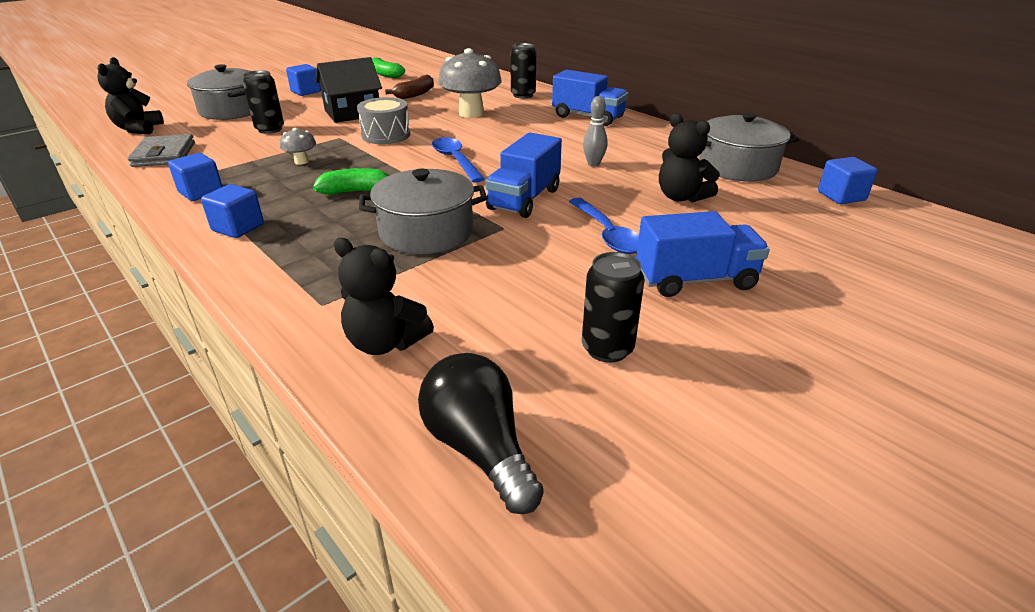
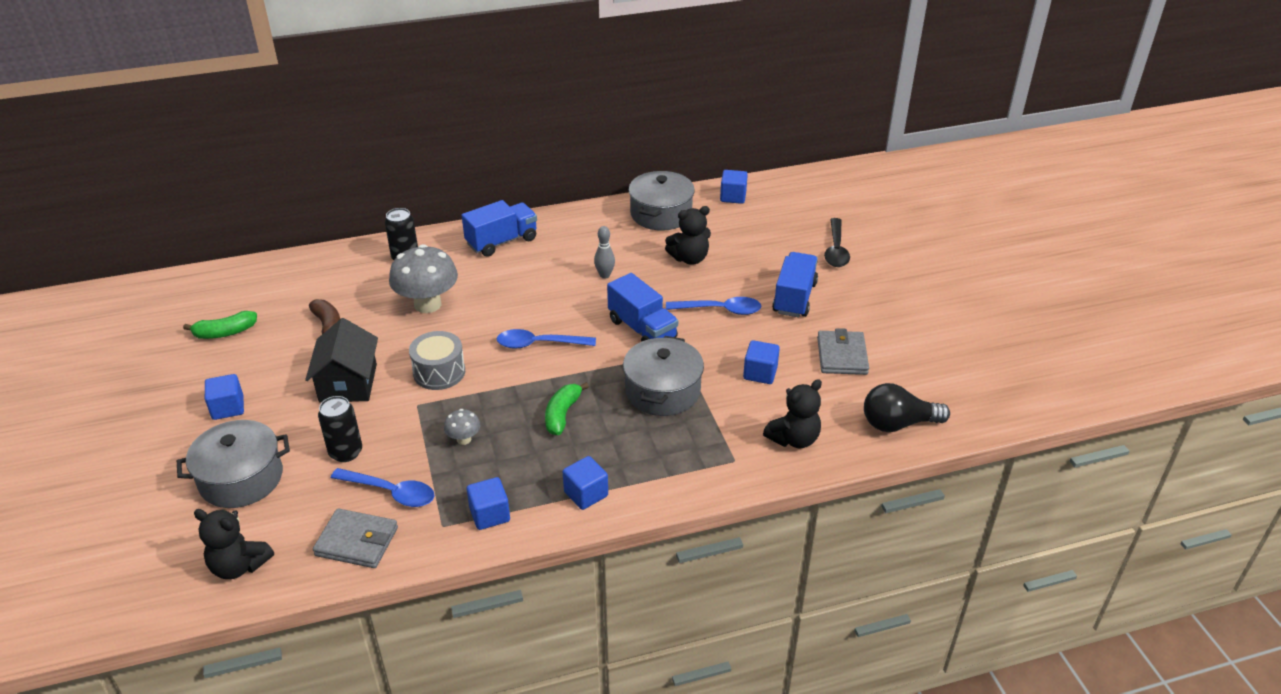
camera: 65 degrees left, 5 degrees up
(225, 152) = (390, 492): none -> blue spoon
(508, 287) = (760, 373): none -> blue cube
(607, 349) = (842, 356): black can -> grey wallet
(856, 291) = (836, 249): none -> black spoon

